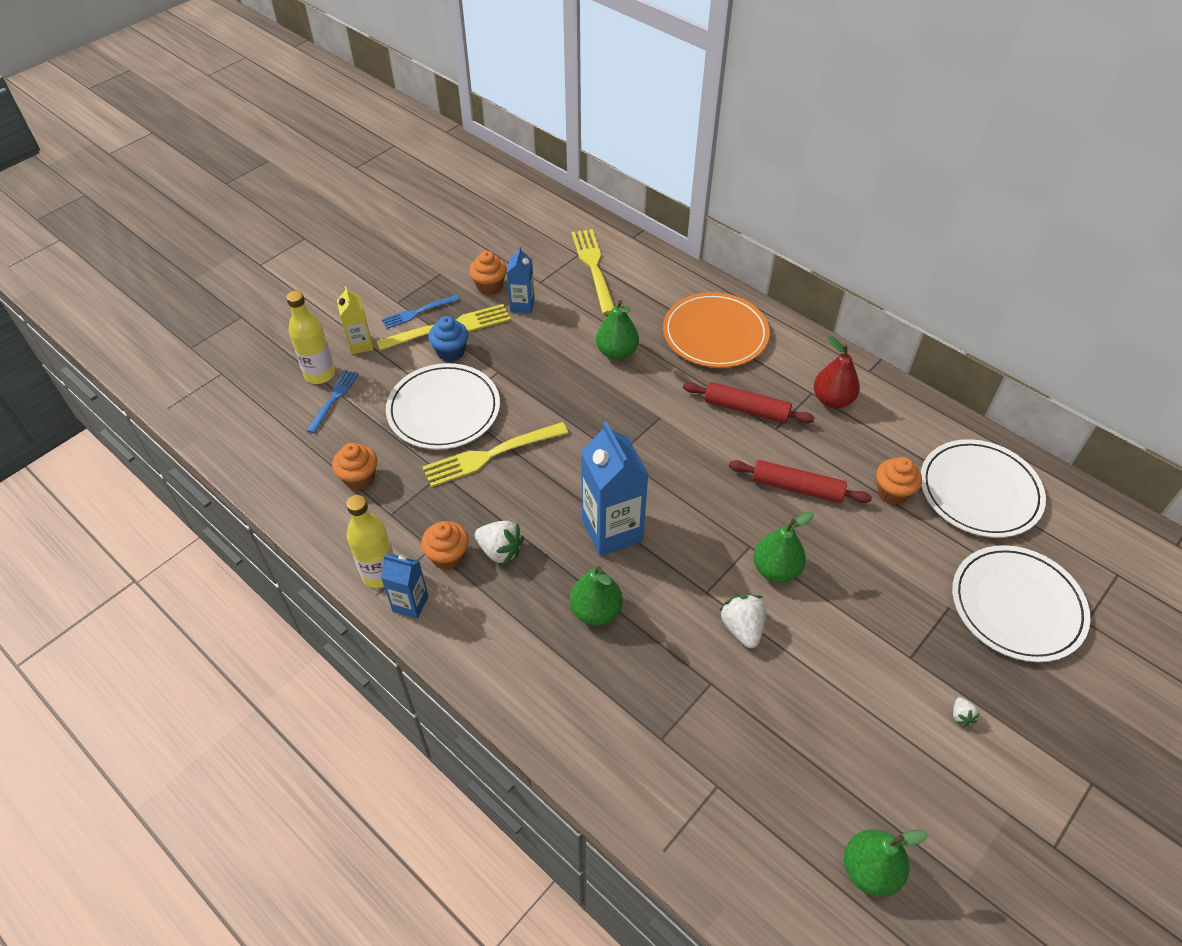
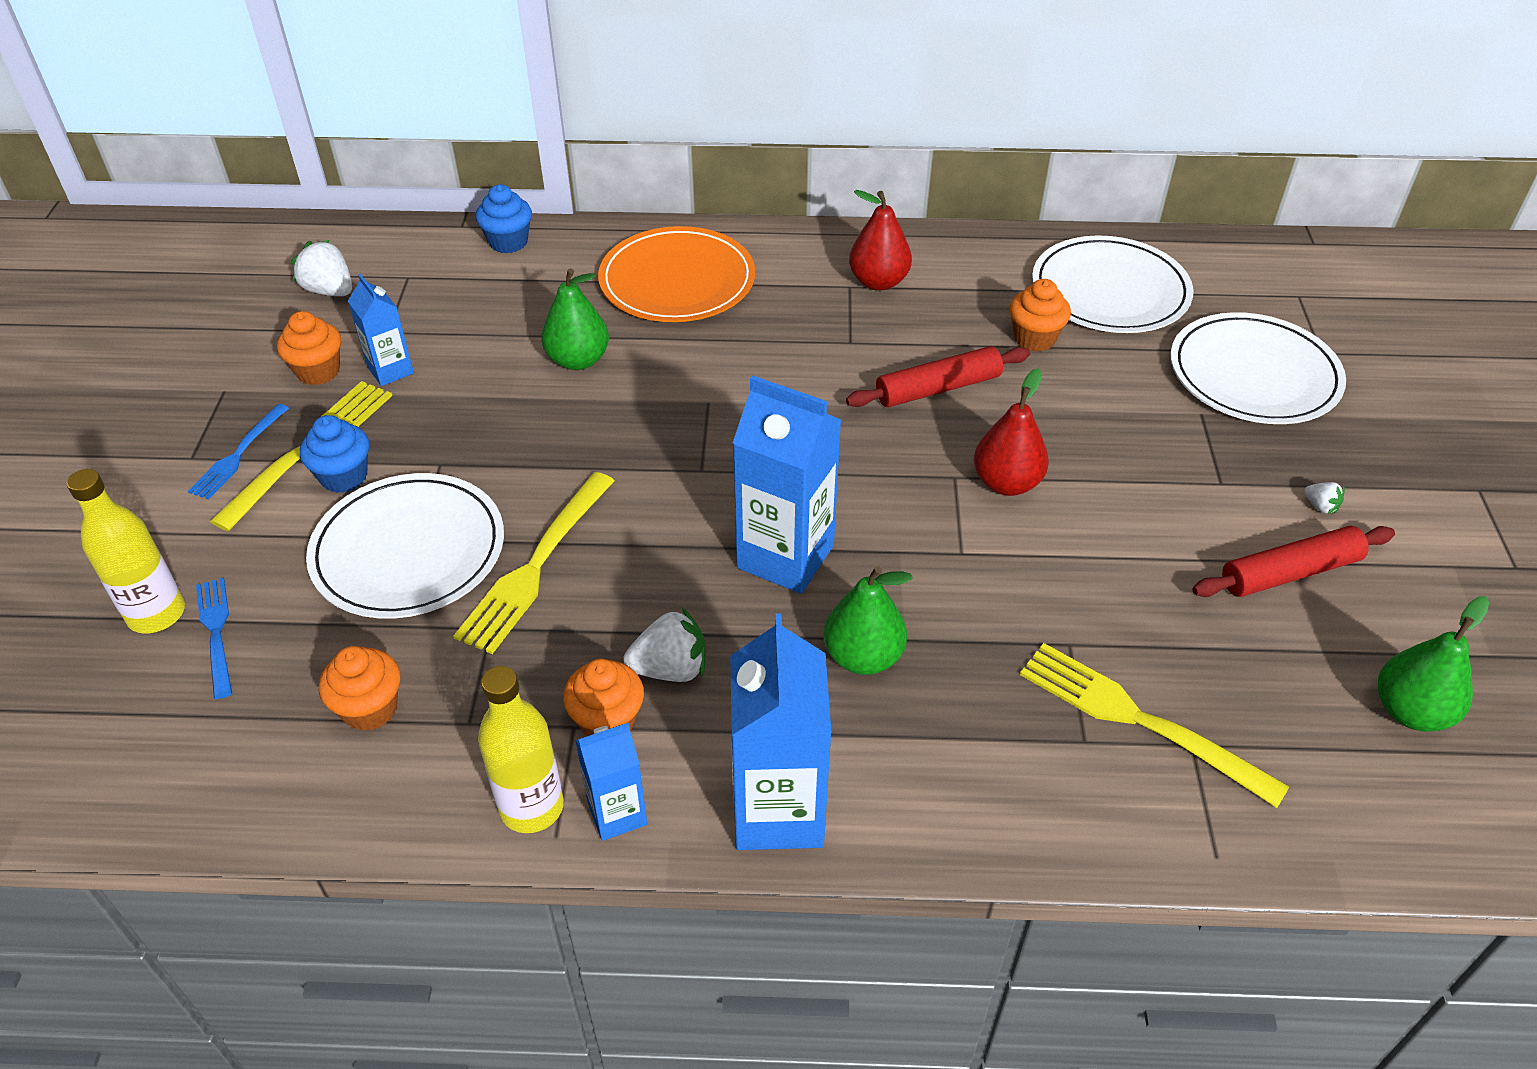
camera: 40 degrees left, 5 degrees down
(360, 344) = (186, 541): yellow carton -> none
(478, 657) = (778, 811): none -> blue carton
(593, 268) = (445, 282): yellow fork -> yellow fork (1139, 720)
(647, 260) = (508, 242): none -> blue cupcake
(742, 628) = (1038, 565): white strawberry -> white strawberry (329, 291)
(746, 409) = (797, 340): red rolling pin -> red rolling pin (1290, 572)
(776, 569) = (1006, 483): green pear -> red pear

